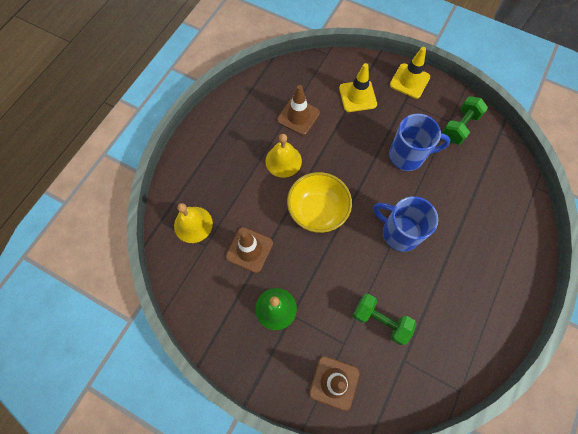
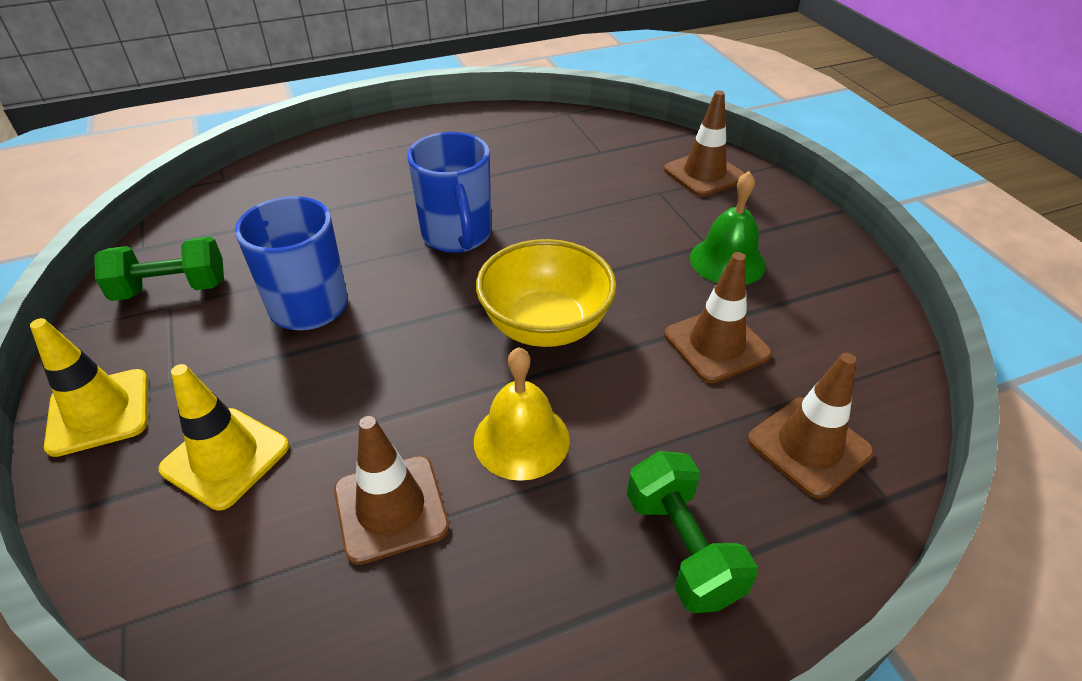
camera: 140 degrees left, 25 degrees down
(193, 224) = (809, 446): yellow bell -> brown traffic cone
(380, 320) = (590, 185): green dumbbell -> green dumbbell (682, 548)

